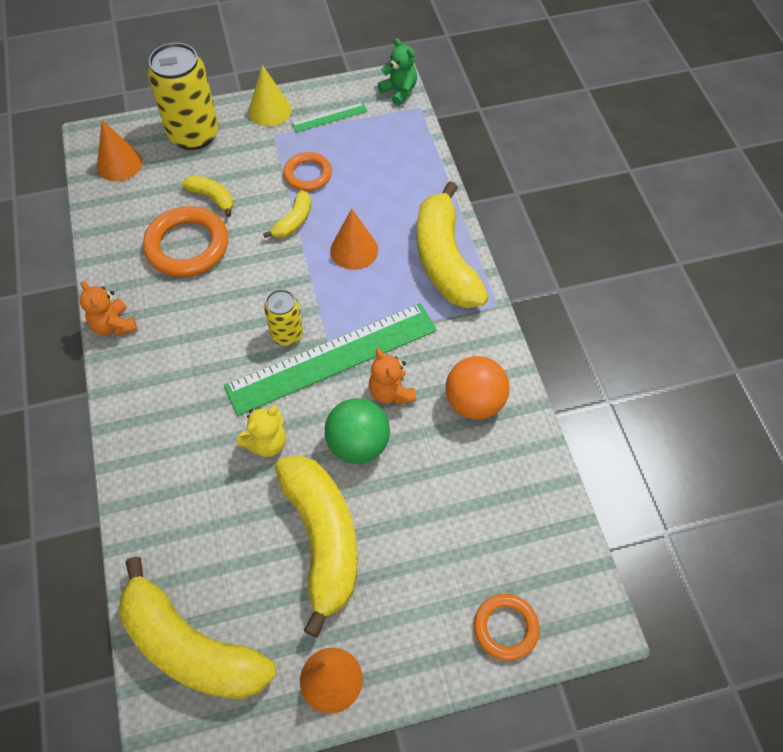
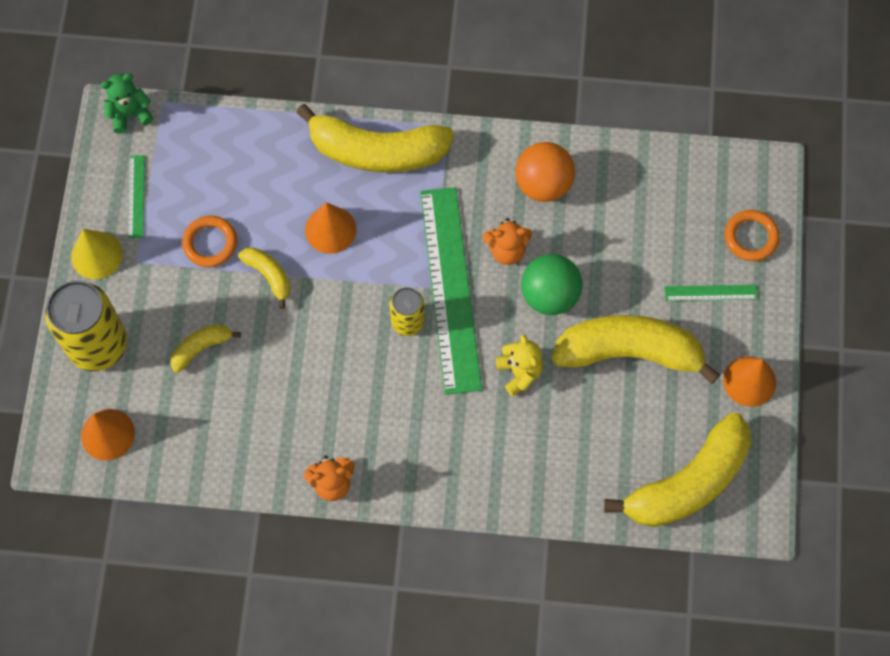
camera: 70 degrees left, 10 degrees up
(187, 246) = (257, 388): orange ring -> none
(421, 603) = (711, 293): none -> green ruler

